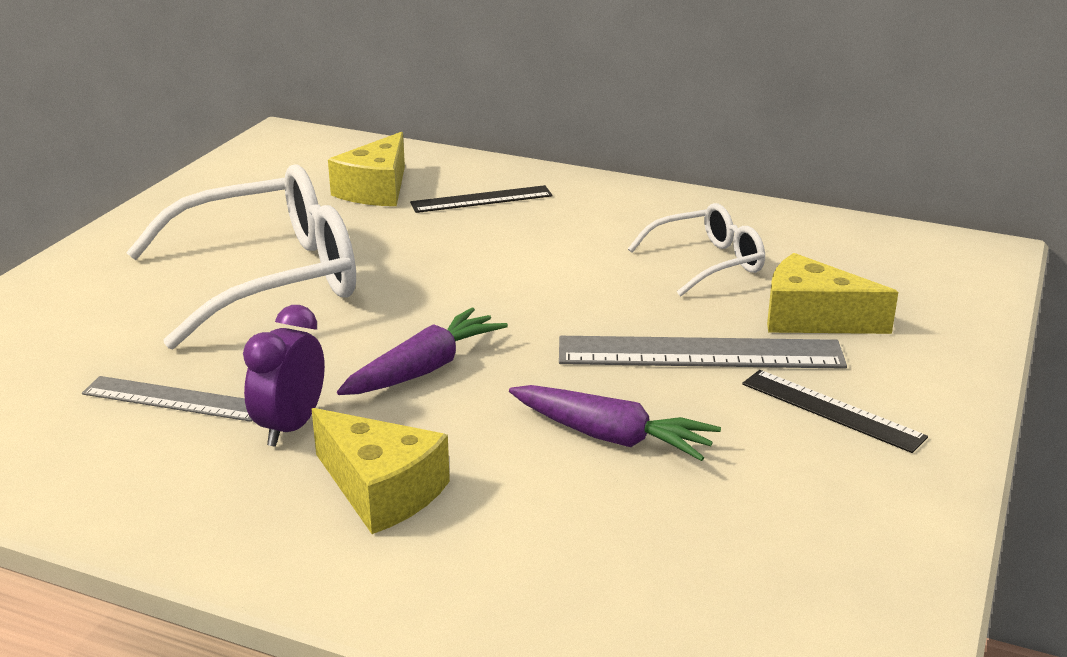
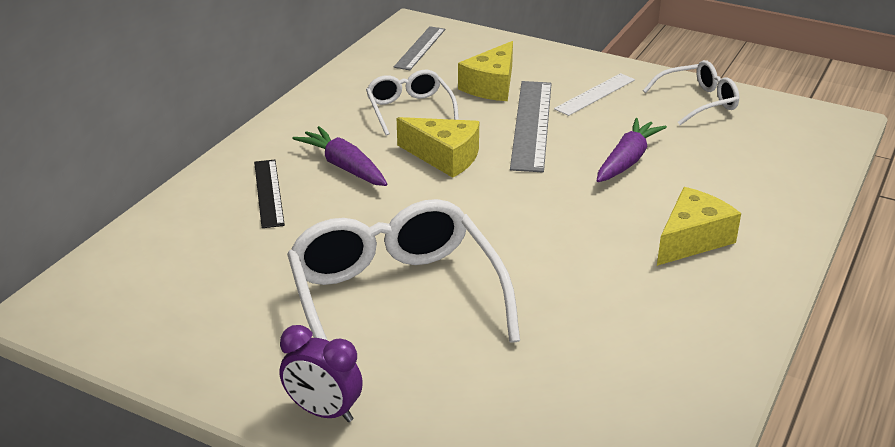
camera: 85 degrees left, 5 degrees up
(173, 399) = (590, 334): grey ruler -> grey ruler (420, 48)
(290, 427) = (625, 277): purple clock -> purple clock (323, 412)
(376, 190) = (225, 246): yellow cheese -> yellow cheese (445, 157)
(425, 368) = (548, 223): purple carrot -> purple carrot (344, 166)
(831, 410) = (595, 94): black ruler -> white ruler
(860, 525) = (698, 102): none -> white glasses

